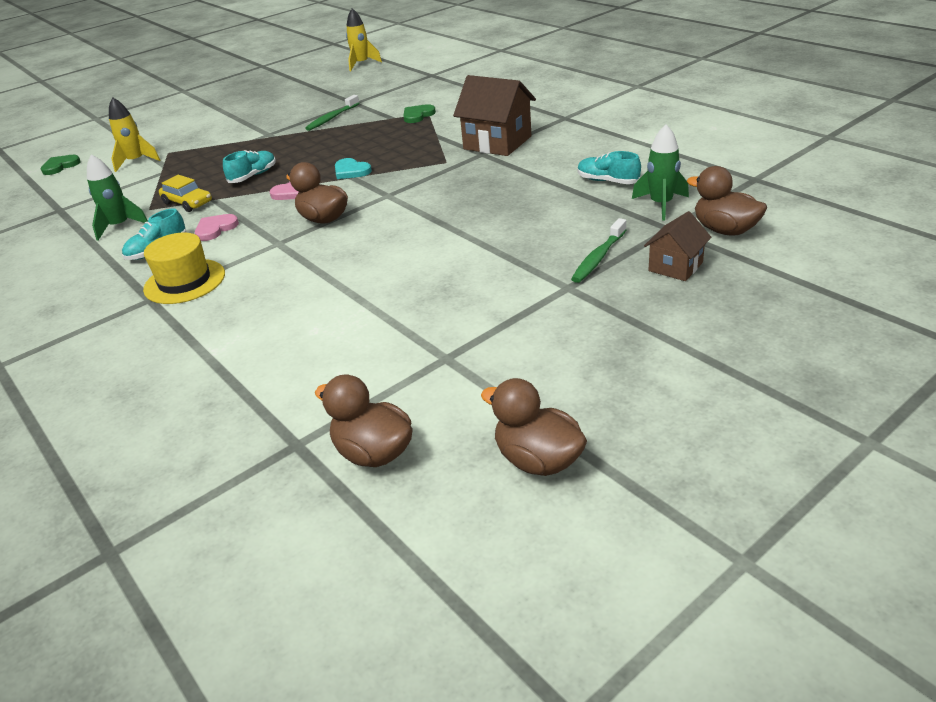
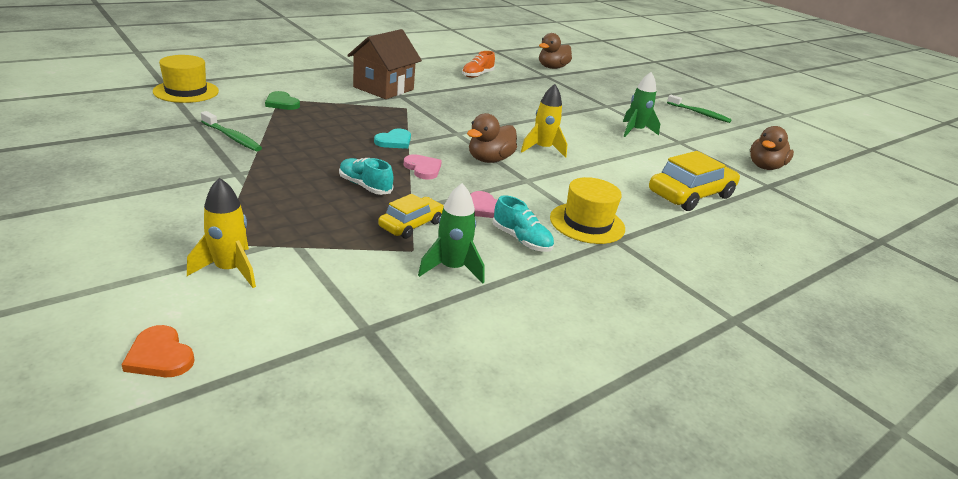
camera: 95 degrees left, 5 degrees down
(60, 166) = (160, 356): green heart -> orange heart
(255, 356) = (690, 195): none -> yellow car
(361, 64) = (45, 106): yellow rocket -> yellow rocket (542, 149)
(419, 84) = (186, 91): none -> yellow hat
(538, 460) = (751, 134): brown duck -> none
(598, 258) = (575, 94): green toothbrush -> green toothbrush (699, 113)
(607, 181) = (477, 75): turquoise shoe -> orange shoe
(661, 205) = (517, 71): green rocket -> green rocket (635, 131)
(675, 267) = (588, 83): brown house -> none

